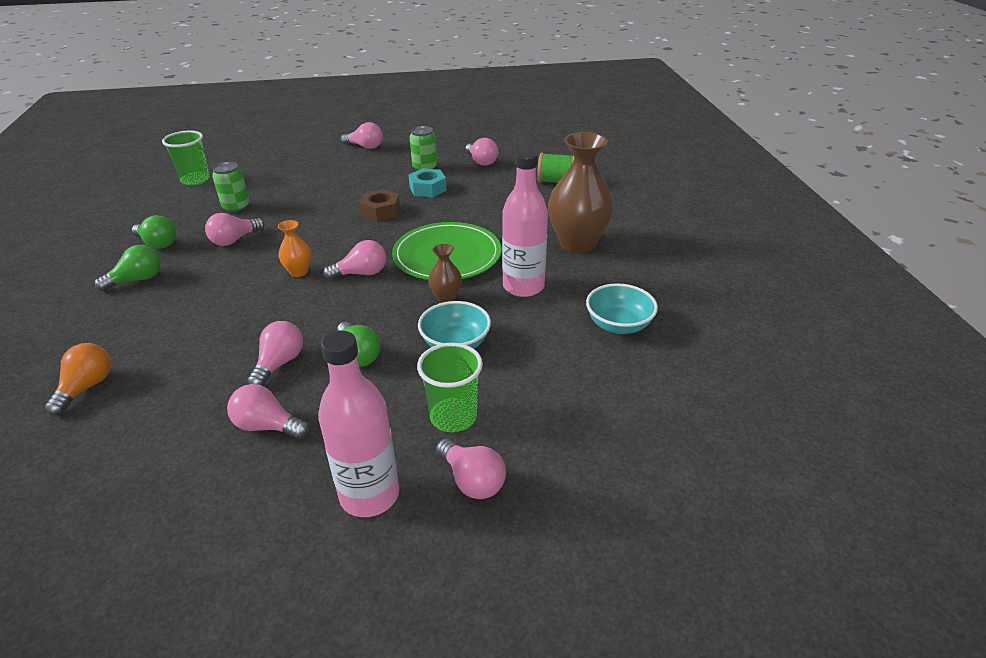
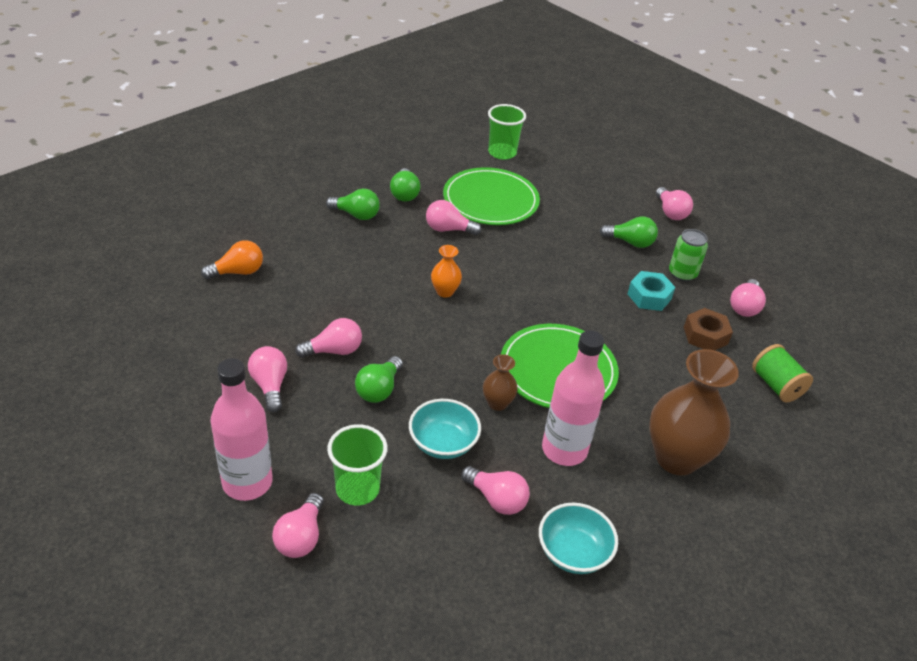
camera: 50 degrees right, 5 degrees up
(236, 207) = (490, 200): green can -> green plate
(361, 273) = (478, 330): pink light bulb -> pink light bulb (496, 499)
(369, 172) = (630, 242): none -> green light bulb
(381, 211) = (578, 287): brown nut -> brown nut (705, 335)

